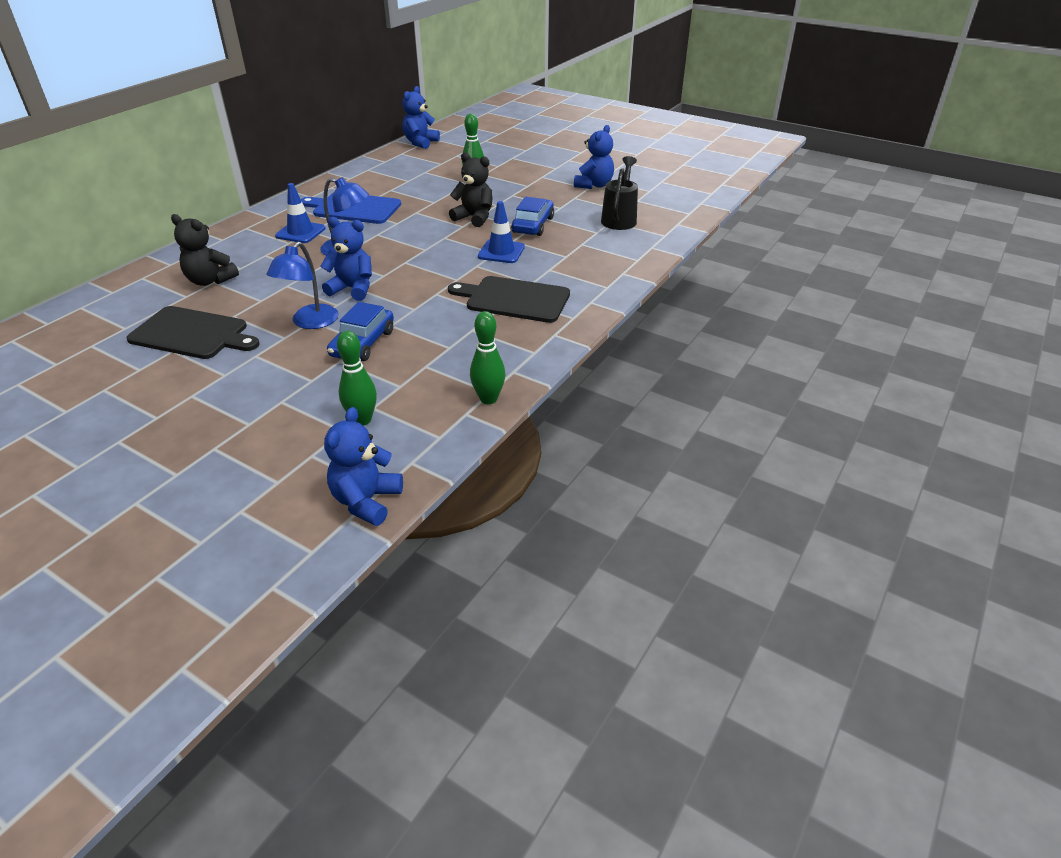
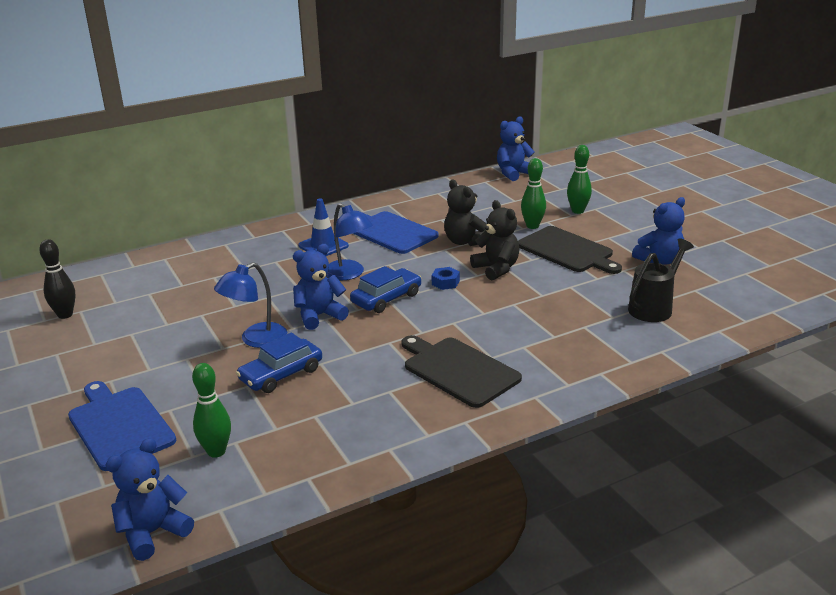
camera: 30 degrees right, 10 degrees down
(76, 353) = (65, 315): none -> black bowling pin
(192, 334) = (157, 323): black cutting board -> black cutting board (567, 251)
(210, 280) = (212, 275): black teddy bear -> black teddy bear (465, 241)
(242, 429) = (119, 425): none -> blue cutting board
(352, 289) = (319, 316): blue teddy bear -> blue teddy bear turned 75 degrees counterclockwise
(441, 237) = (445, 283): none -> blue nut
(488, 399) = (341, 470): green bowling pin -> green bowling pin (577, 211)
(501, 252) = (491, 314): blue traffic cone -> none
(533, 225) = (550, 291): blue car -> blue car (386, 298)

